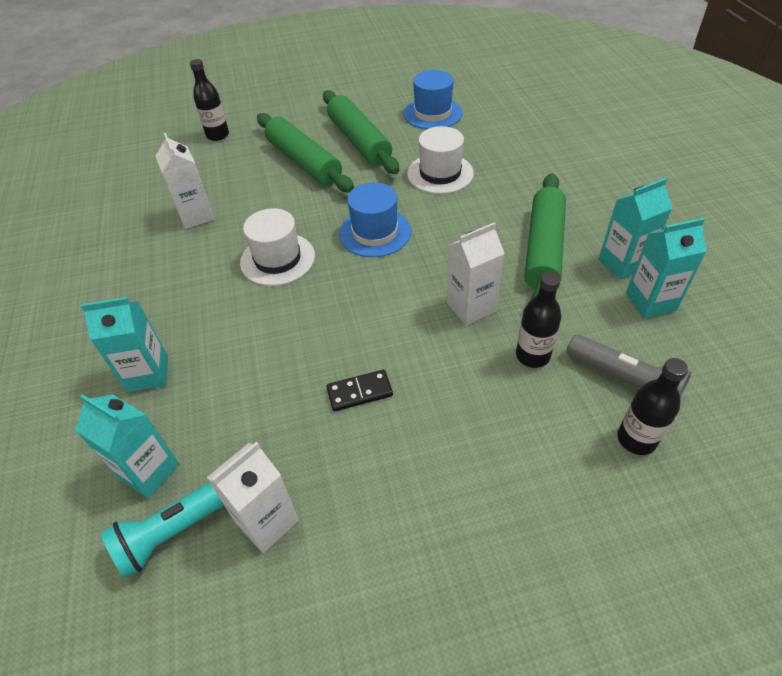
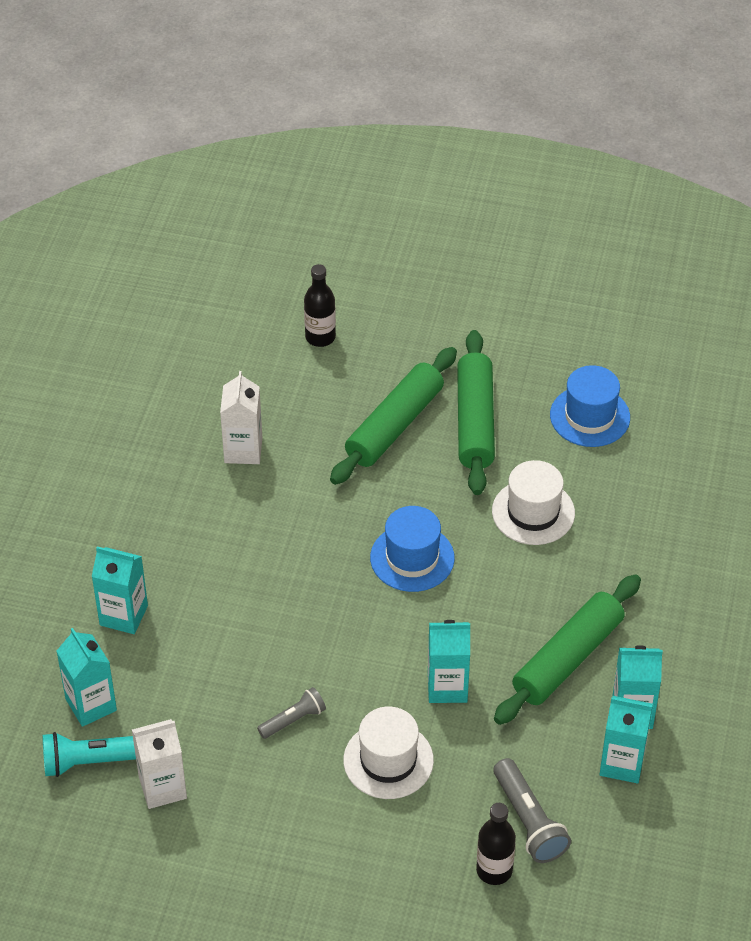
camera: 25 degrees right, 0 degrees up
(277, 259) = (297, 545): white hat -> white hat (388, 760)
(304, 162) = (394, 425): green rolling pin -> green rolling pin turned 45 degrees clockwise
(359, 392) = (293, 720): black domino -> grey flashlight
(471, 307) = (447, 687): white carton -> turquoise carton
(532, 355) = (466, 760): black bottle -> none

